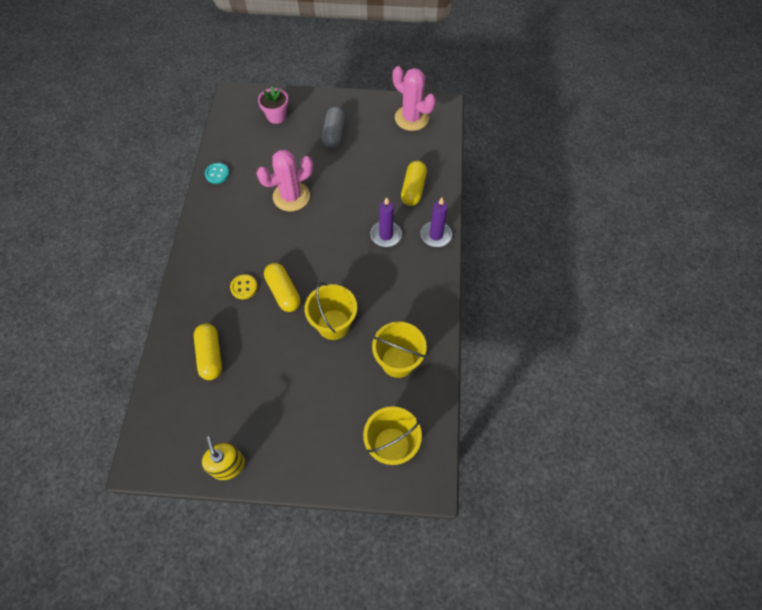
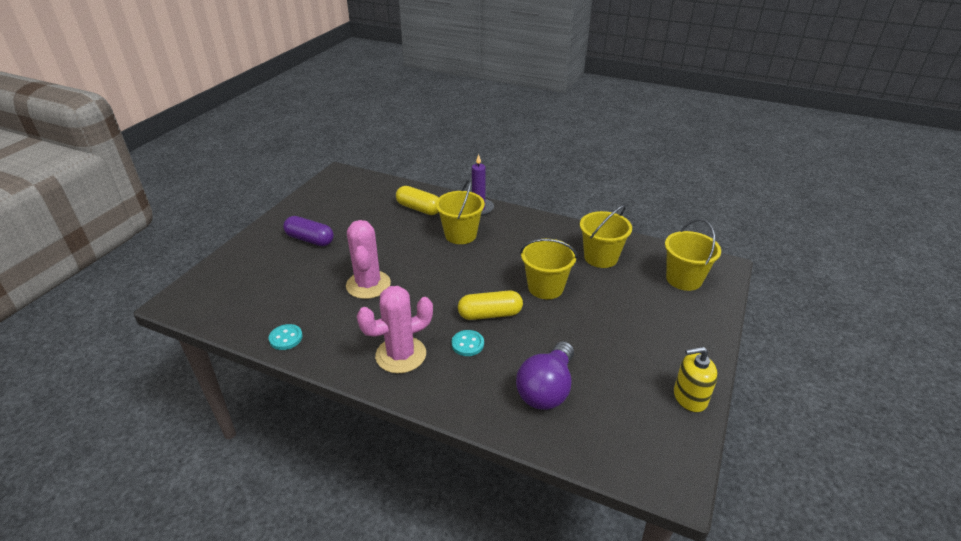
camera: 70 degrees left, 25 degrees down
(210, 355) = (547, 389): yellow capsule -> purple light bulb
(244, 287) = (467, 344): yellow button -> turquoise button
(276, 116) = (244, 274): pink flower pot -> none
(334, 134) = (310, 239): grey capsule -> purple capsule
(386, 235) = (460, 235): purple candle -> yellow bucket
(411, 118) = (335, 191): pink cactus -> pink cactus (401, 355)

